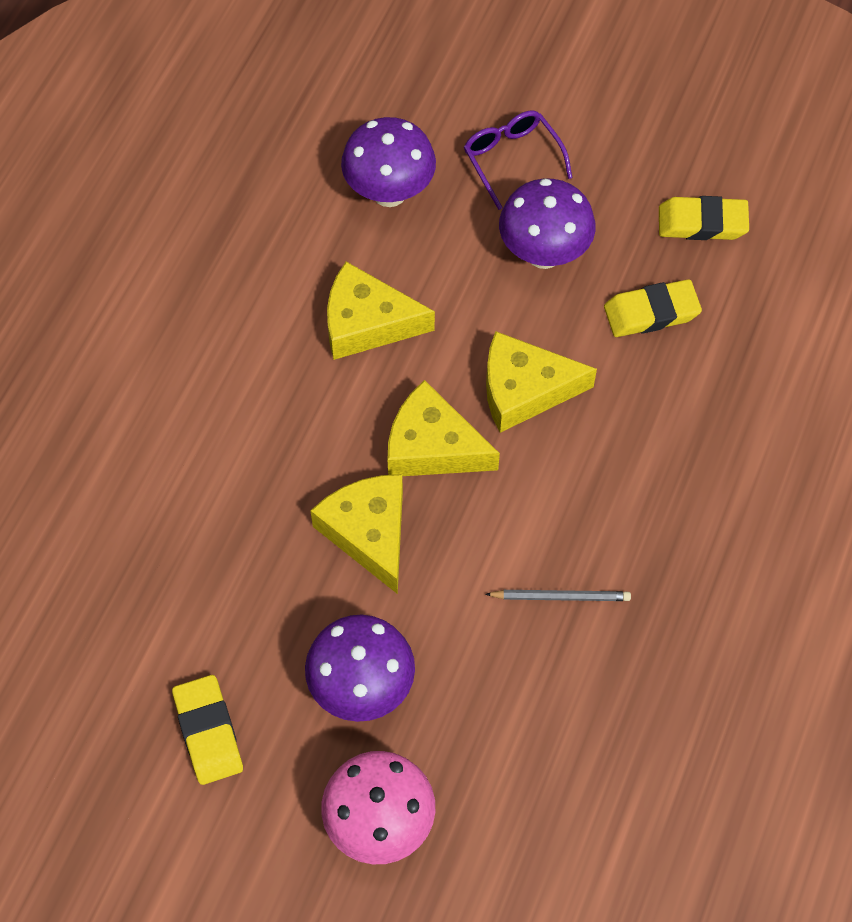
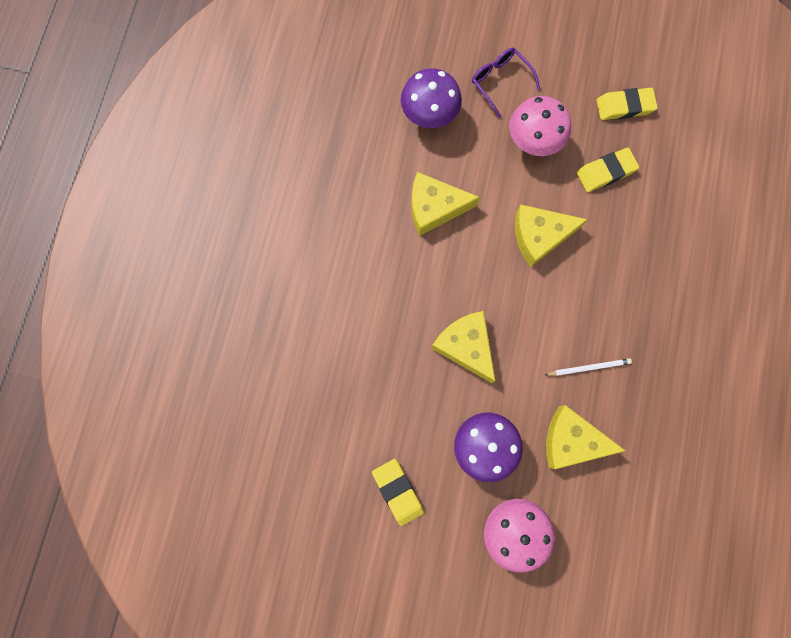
camera: 10 degrees left, 15 degrees up
(432, 446) = (492, 283): yellow cheese -> yellow cheese (571, 440)
(543, 253) = (532, 143): purple mushroom -> pink mushroom
(561, 596) = (588, 367): grey pencil -> white pencil

